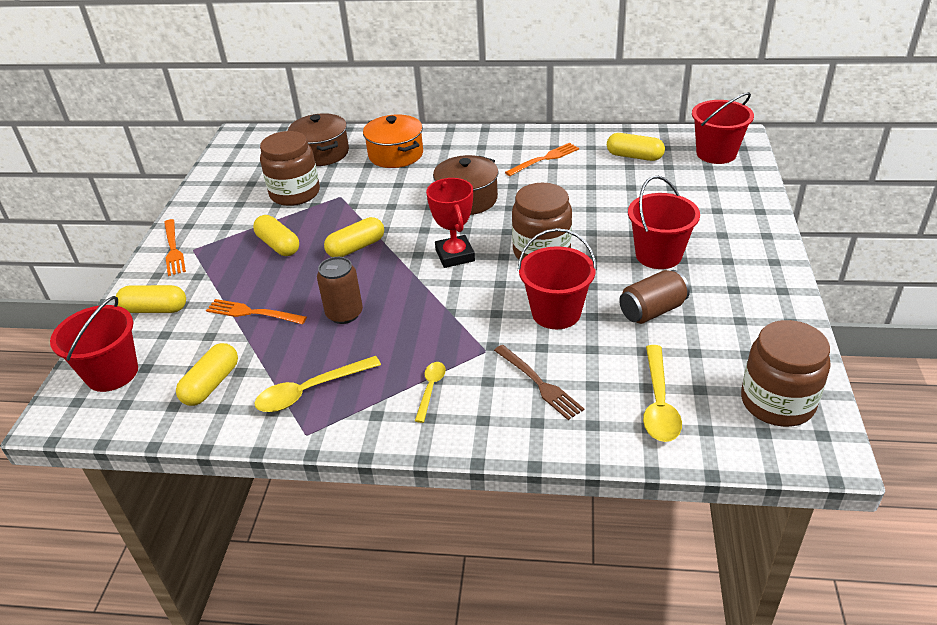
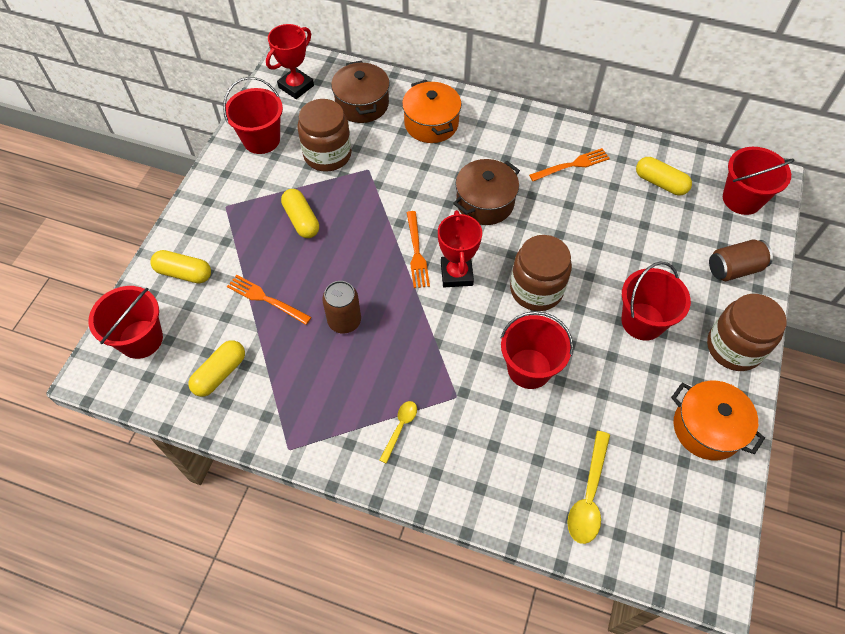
camera: 10 degrees right, 20 degrees up
(173, 249) = (208, 202): orange fork -> orange fork (417, 253)
(222, 194) = (261, 139): none -> red bucket
(251, 152) = (296, 86): none -> red trophy
(310, 391) = (300, 403): yellow spoon -> none
(356, 247) = (370, 241): yellow capsule -> none
(540, 384) = (493, 447): brown fork -> none
(652, 311) = (615, 388): brown can -> brown can (734, 269)
(759, 323) = (707, 428): none -> orange pot
(777, 402) = (691, 522): brown jar -> brown jar (734, 347)

